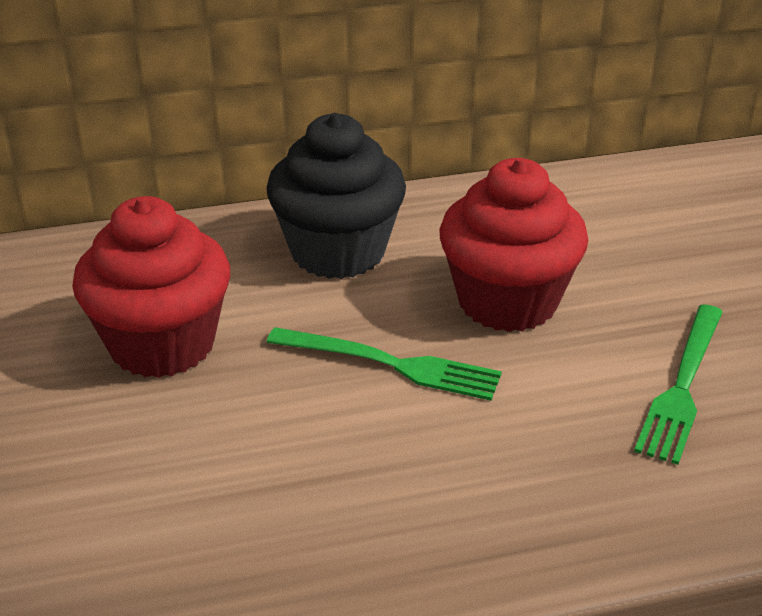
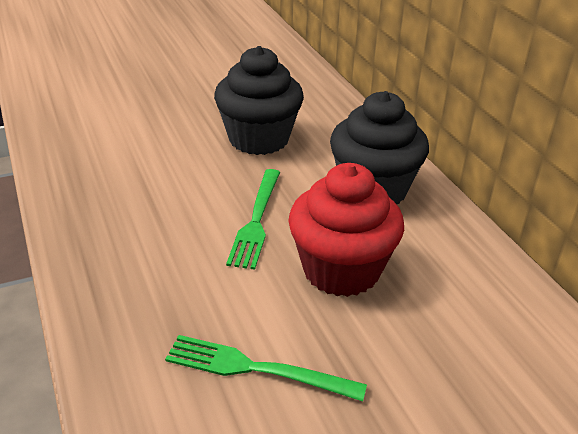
camera: 80 degrees right, 0 degrees up
(162, 344) = (259, 139): red cupcake -> black cupcake

